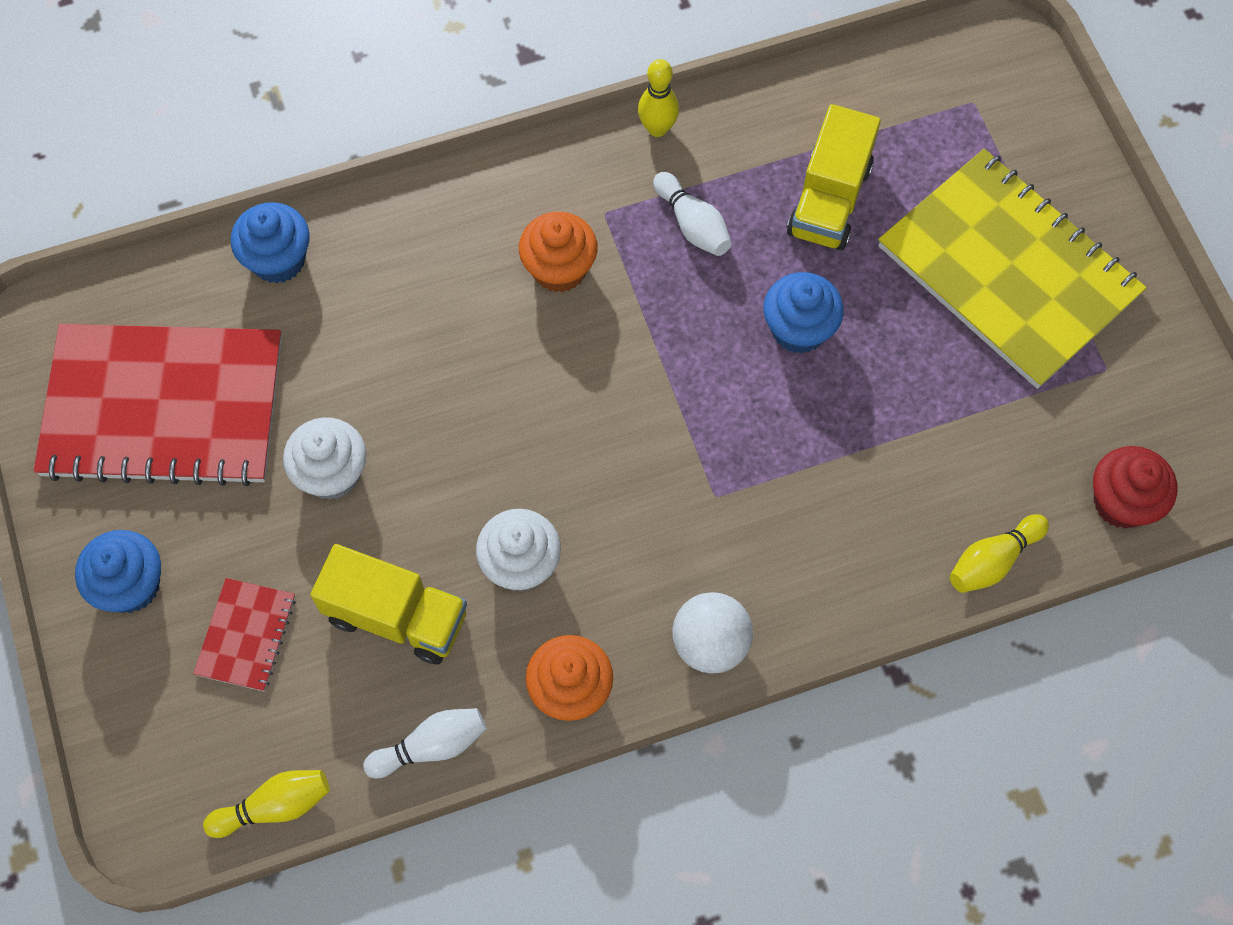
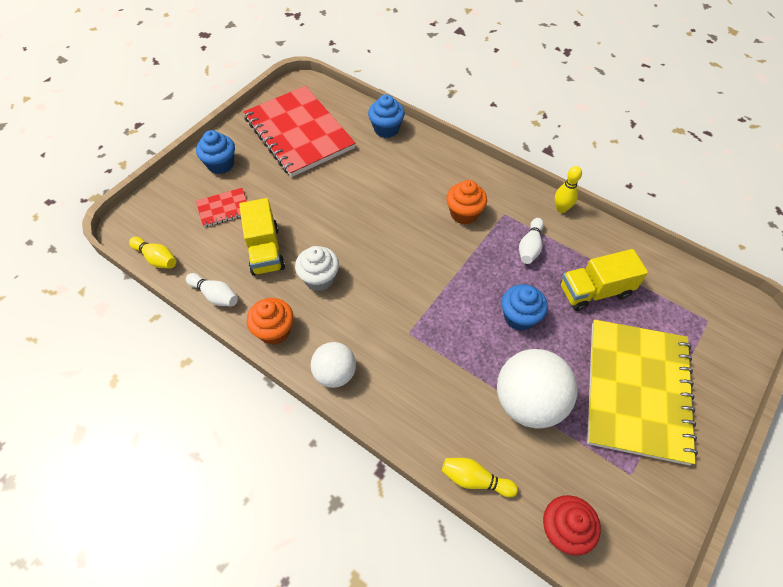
camera: 55 degrees right, 10 degrees down
(332, 473) = (311, 195): white cupcake -> none
(933, 415) = (528, 402): none -> white ball

